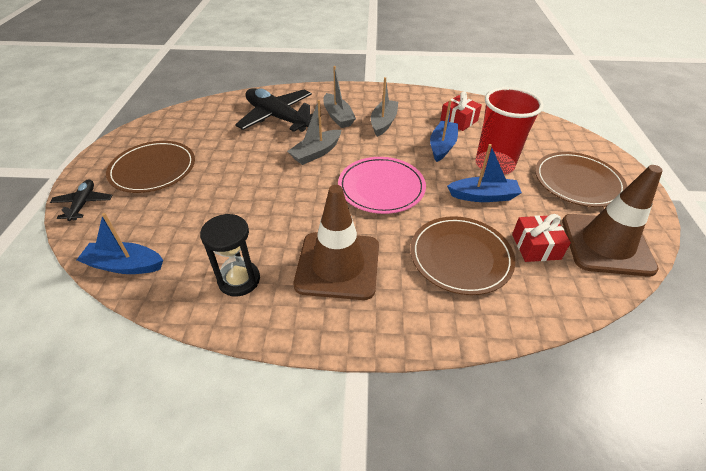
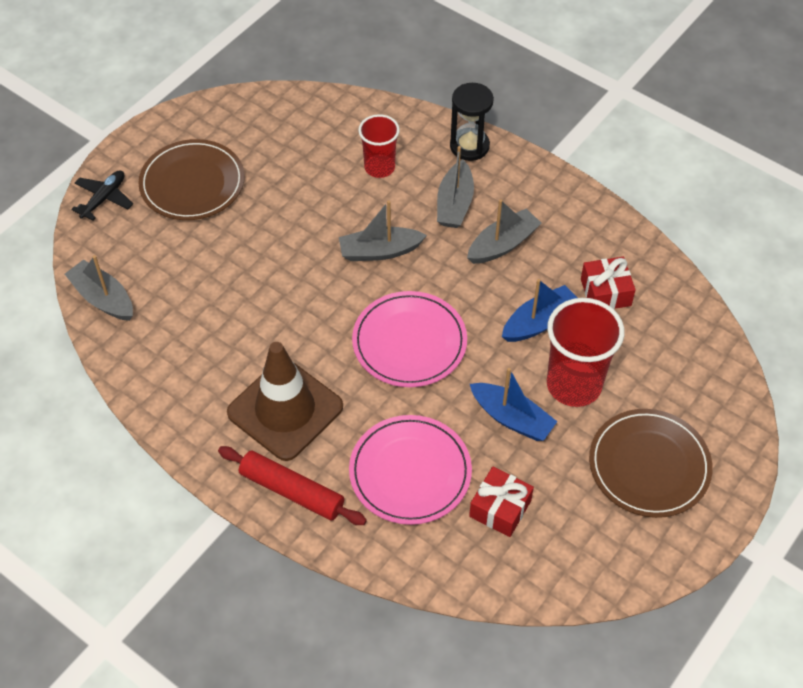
camera: 35 degrees right, 10 degrees up
(125, 265) = (103, 298): blue boat -> grey boat
(239, 280) = (188, 372): black hourglass -> black hourglass (469, 146)
(277, 117) = (379, 167): black plane -> red cup
(395, 317) = (292, 491): none -> red rolling pin
(460, 257) = (410, 472): brown plate -> pink plate
(606, 244) = (580, 553): brown traffic cone -> none

